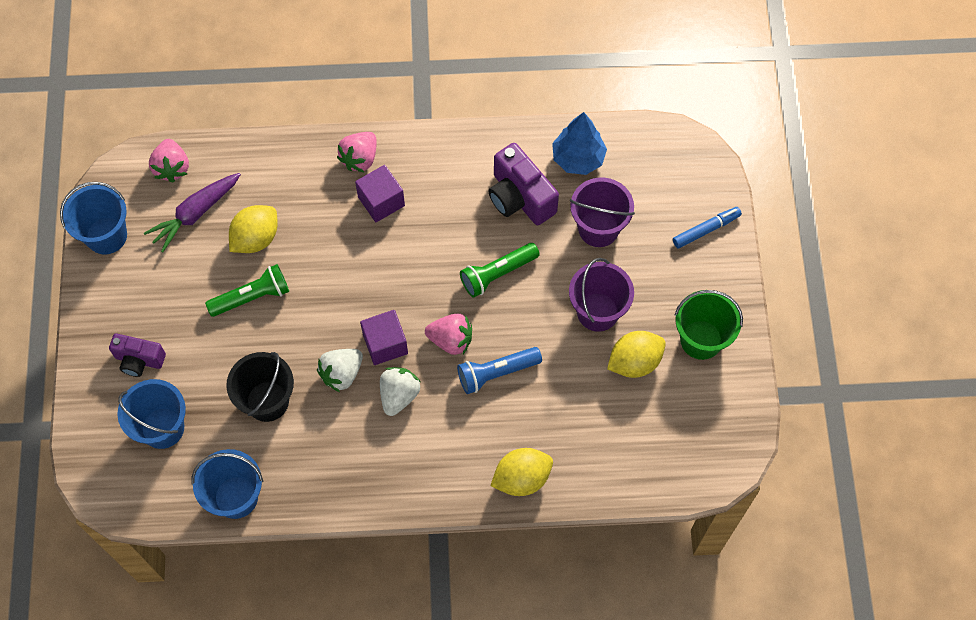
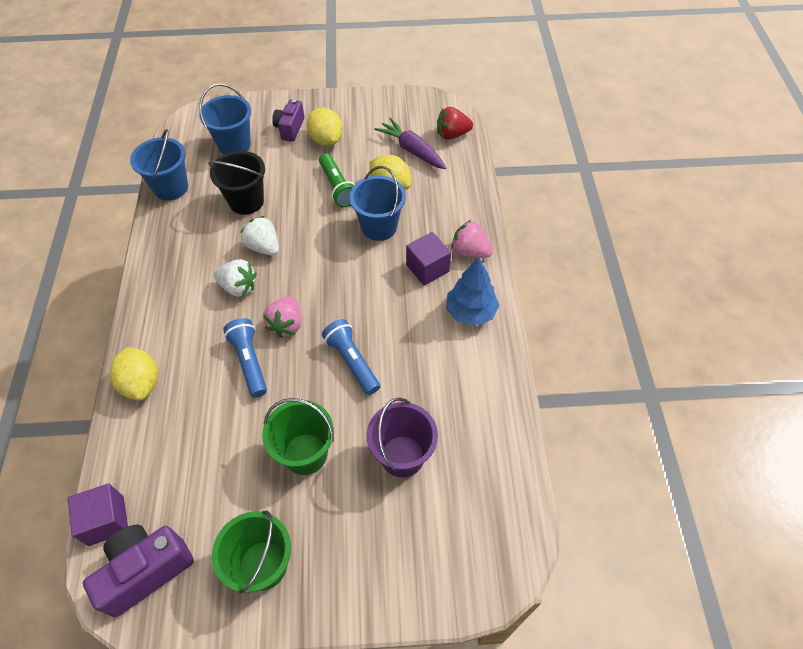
camera: 90 degrees right, 10 degrees down
(106, 235) = (392, 104): blue bucket -> blue bucket (379, 227)
(172, 168) = (452, 134): pink strawberry -> red strawberry
(385, 344) = (287, 276): purple cube -> purple cube (106, 520)
(497, 274) = (352, 361): green flashlight -> blue flashlight
(520, 197) = (436, 381): purple camera -> purple camera (146, 571)
(578, 158) = (486, 436): blue tree -> blue tree (470, 312)
(597, 312) = (305, 454): purple bucket -> green bucket
(634, 362) = (245, 490): yellow lemon -> yellow lemon (326, 140)
(706, 230) = (401, 578): blue marker -> none

